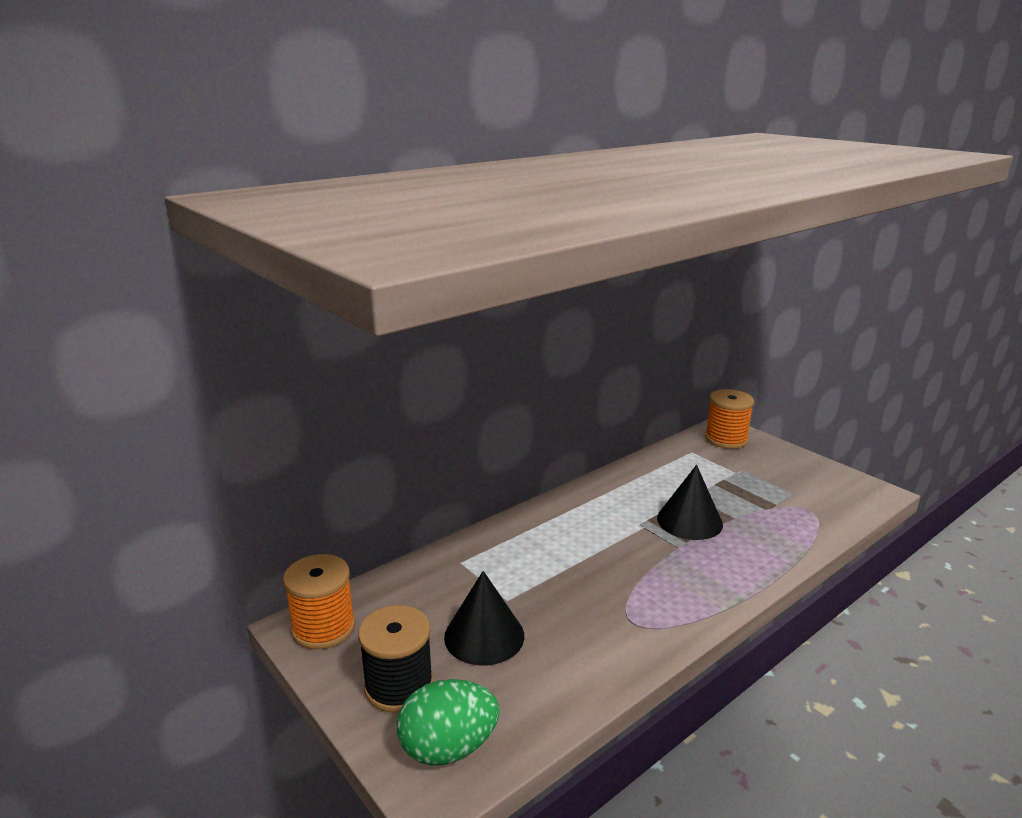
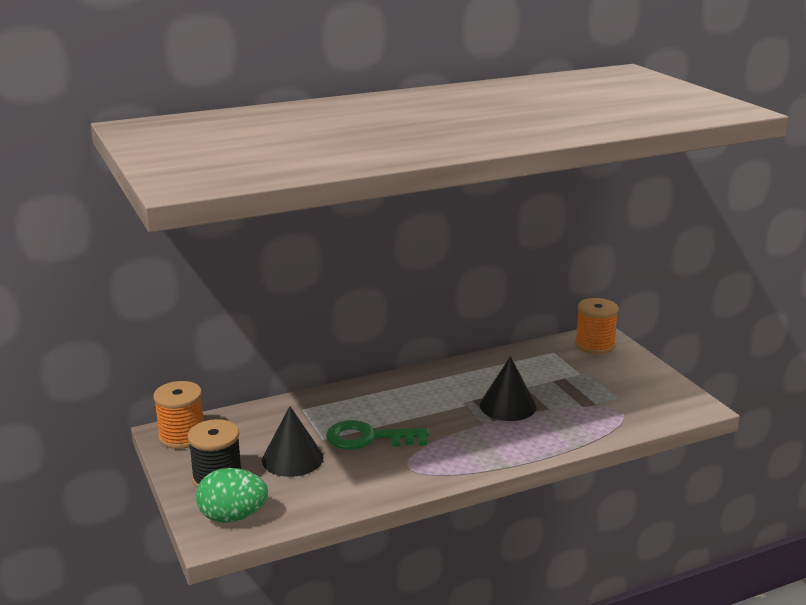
camera: 15 degrees right, 0 degrees up
(562, 589) = (369, 438): none -> green key

